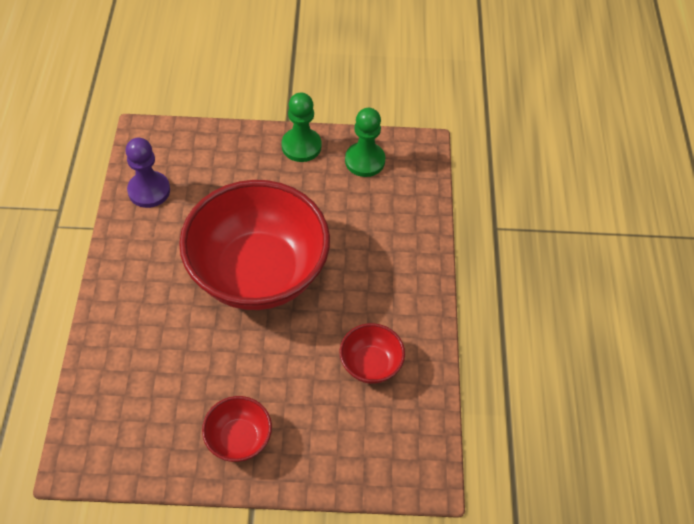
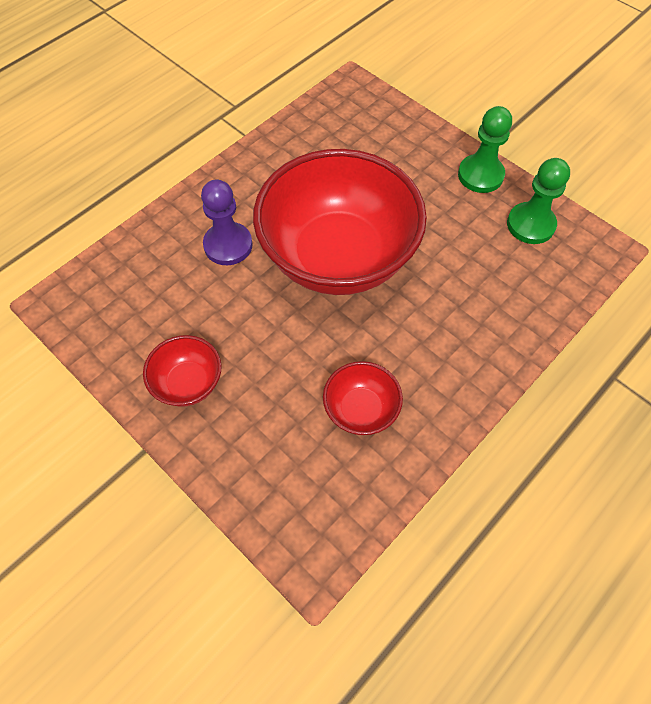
camera: 45 degrees right, 5 degrees up
(149, 191) = (314, 132): purple pawn -> purple pawn (228, 245)

